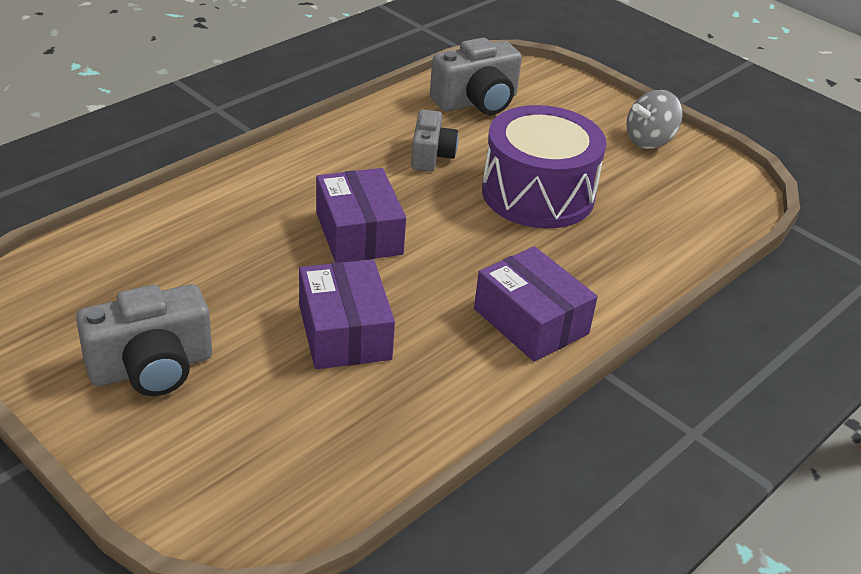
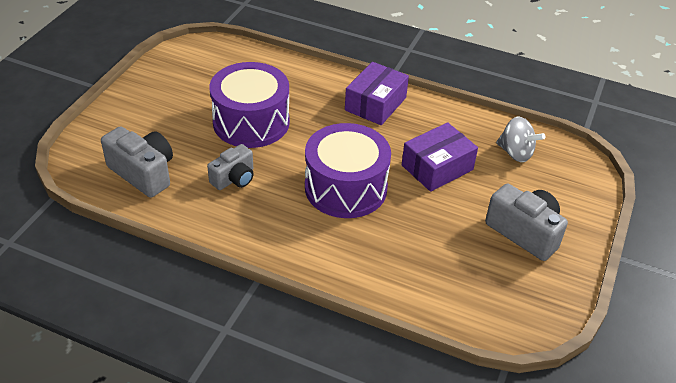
camera: 110 degrees left, 5 degrees up
(358, 233) = (346, 188): purple box -> purple drum
(431, 156) = (234, 178): grey camera -> grey camera turned 150 degrees clockwise
(649, 141) = (156, 86): grey spinning top -> grey spinning top (515, 153)

